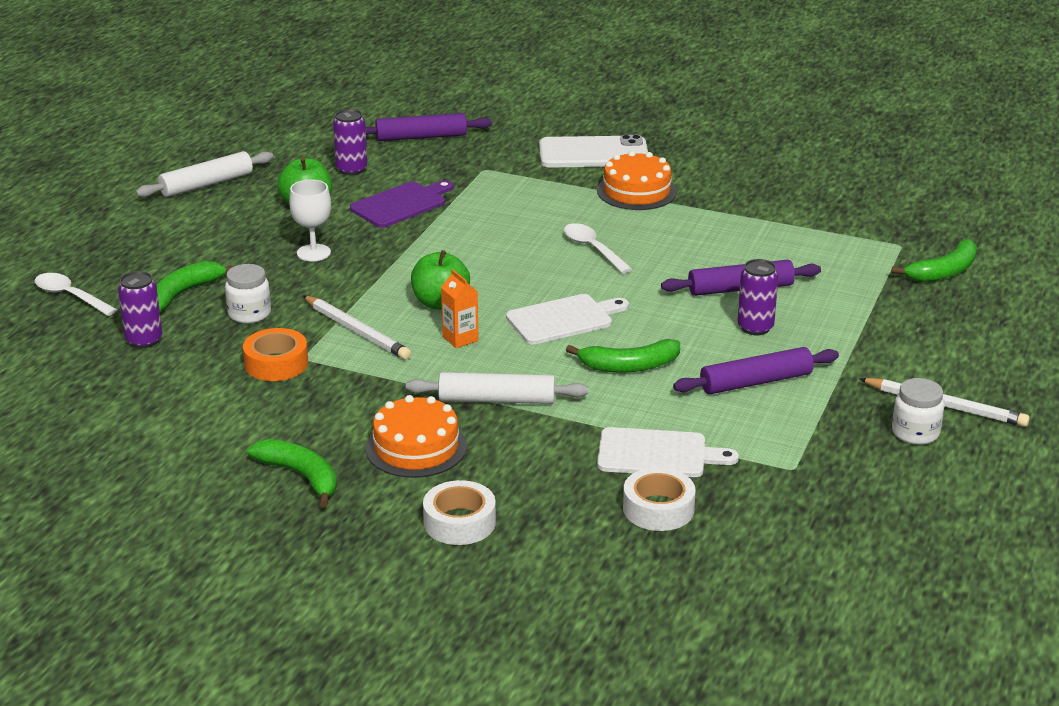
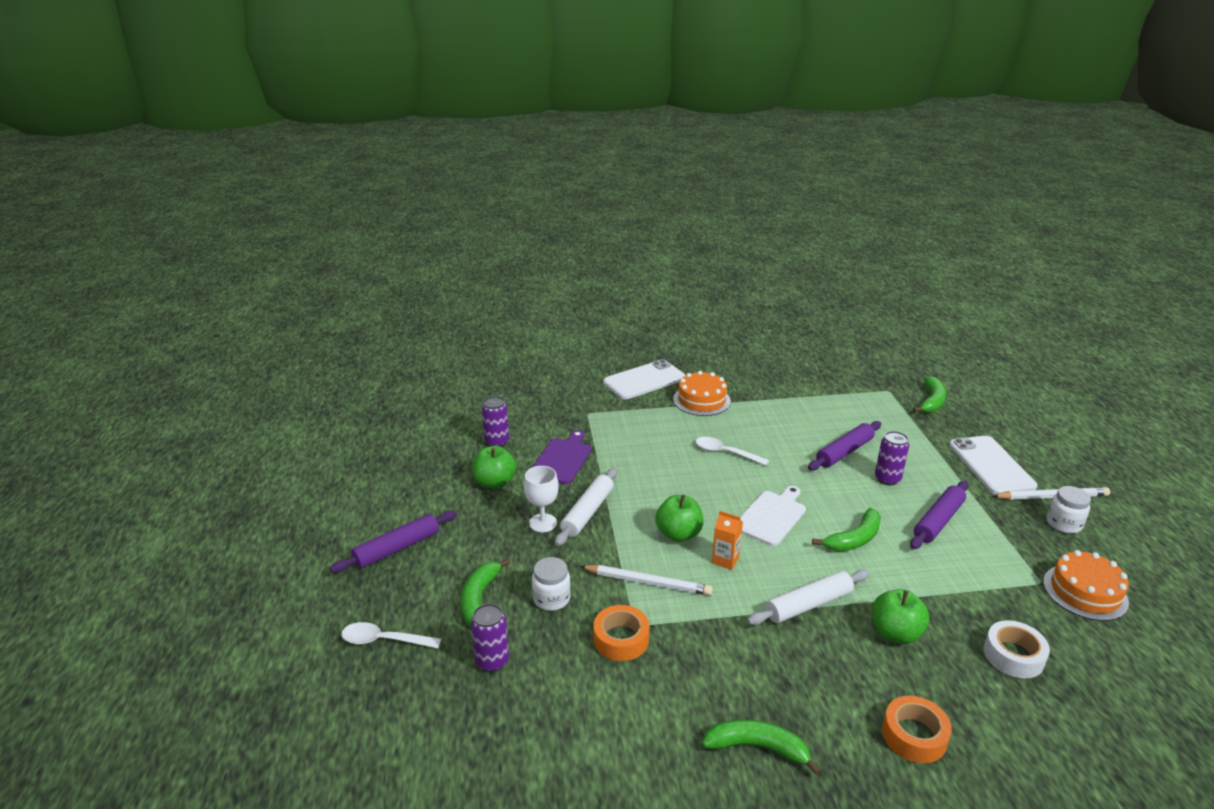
camera: 30 degrees left, 0 degrees up
(206, 184) = (398, 489): white rolling pin -> white rolling pin (587, 512)
(416, 447) = (805, 676): orange cake -> orange cake (1085, 592)
(421, 137) = (519, 401): purple rolling pin -> purple rolling pin (397, 548)
(459, 522) = (914, 735): white tape -> orange tape
(556, 450) = (895, 633): none -> green apple
(657, 454) = (956, 607): white cutting board -> none
(914, 354) = (991, 465): none -> white phone

